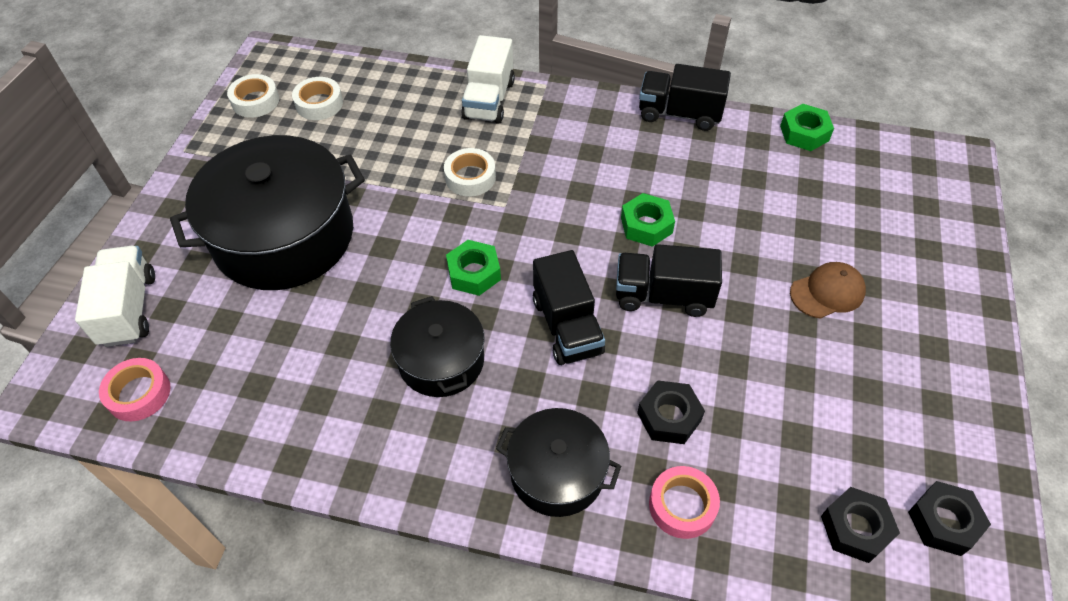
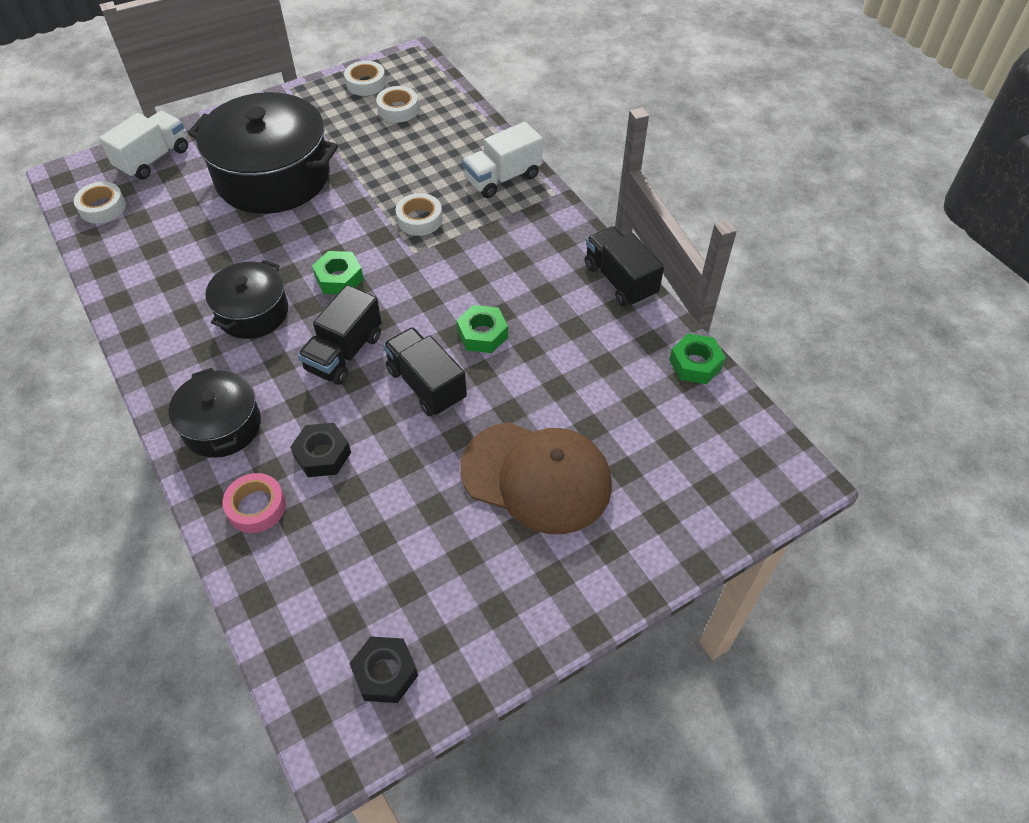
camera: 45 degrees right, 0 degrees up
(139, 393) = (102, 207): pink tape -> white tape
(827, 292) = (536, 477): brown cap -> brown cap, size x2.00
(855, 528) = (328, 619): black nut -> none

